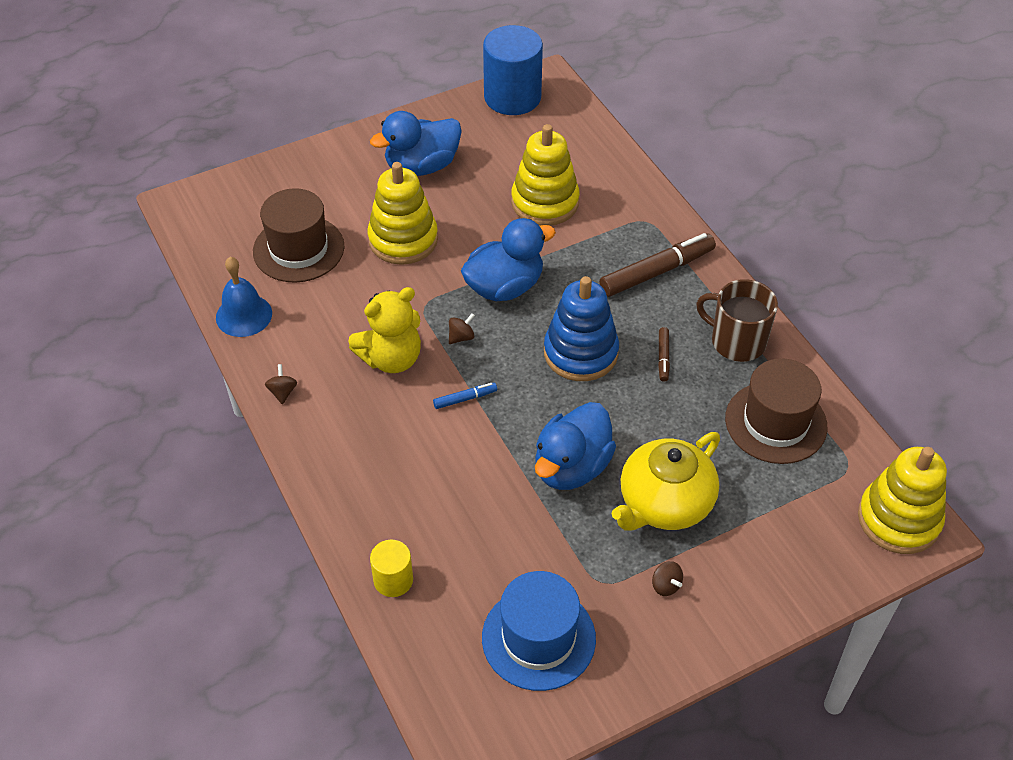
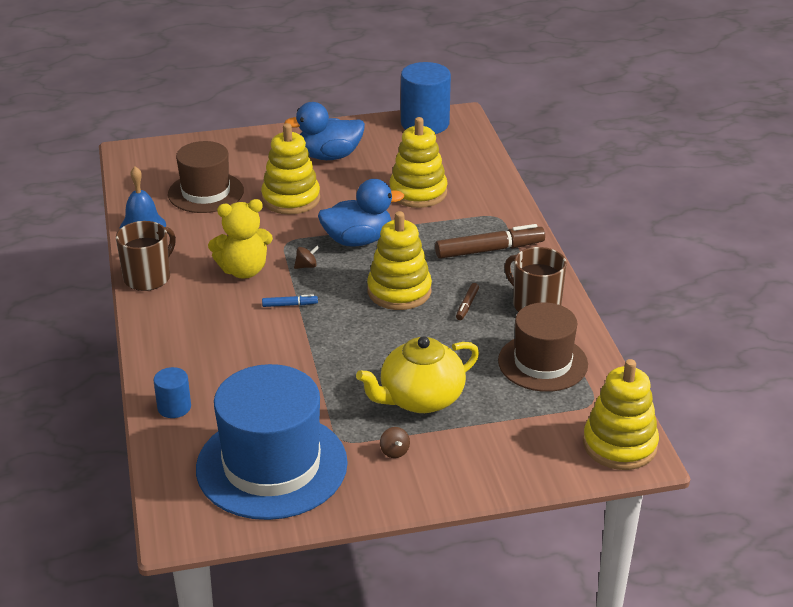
camera: 15 degrees right, 15 degrees down
(282, 392) = (148, 277): brown spinning top -> brown mug
(393, 580) = (174, 407): yellow cylinder -> blue cylinder
(538, 638) = (271, 465): blue hat -> blue hat, size x1.54
(571, 467) = (354, 362): blue duck -> none
(580, 353) = (399, 291): blue stacking toy -> yellow stacking toy

